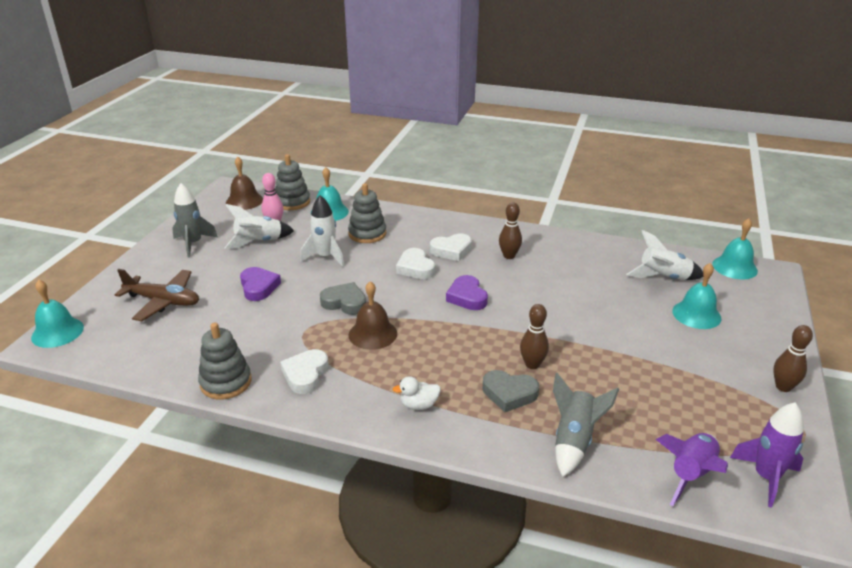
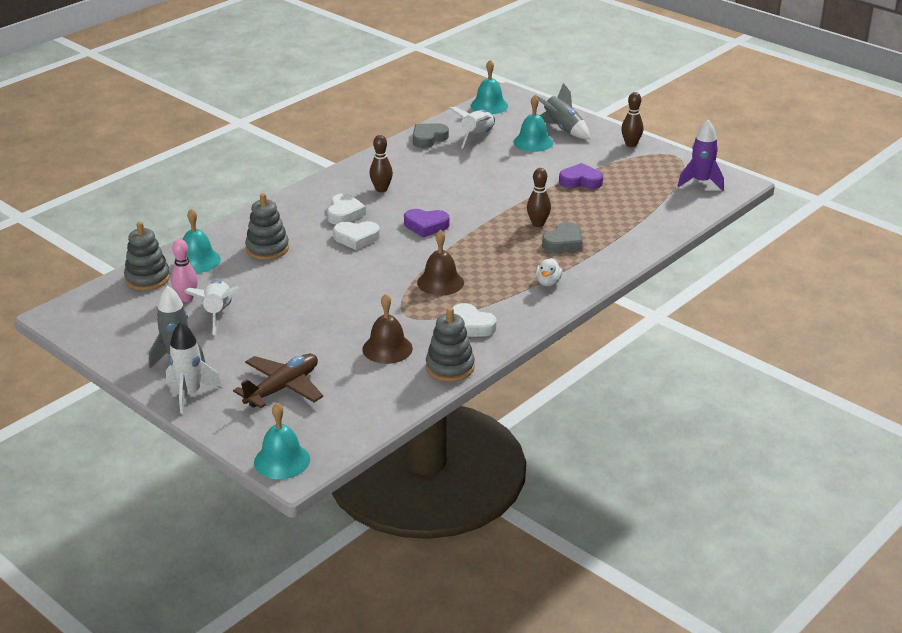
camera: 65 degrees left, 0 degrees up
(244, 201) = (108, 309): brown bell -> brown bell (387, 348)
(259, 287) = (309, 327): purple heart -> purple heart (580, 181)
(325, 257) = (289, 280): white rocket -> white rocket (190, 393)
(345, 303) = (380, 286): grey heart -> grey heart (428, 138)
(574, 441) = (628, 233): grey rocket -> grey rocket (563, 129)
(691, 474) = (683, 204): purple rocket -> none

